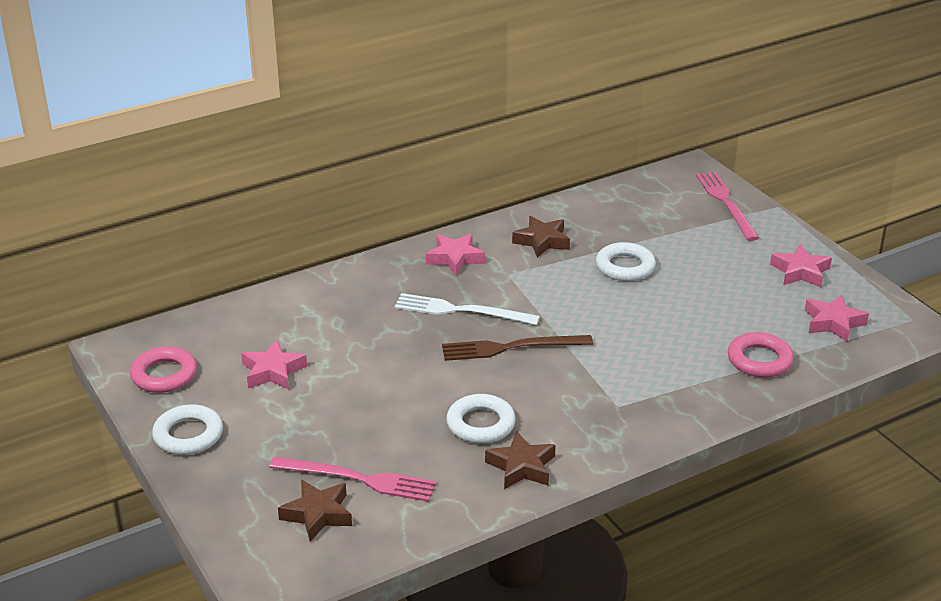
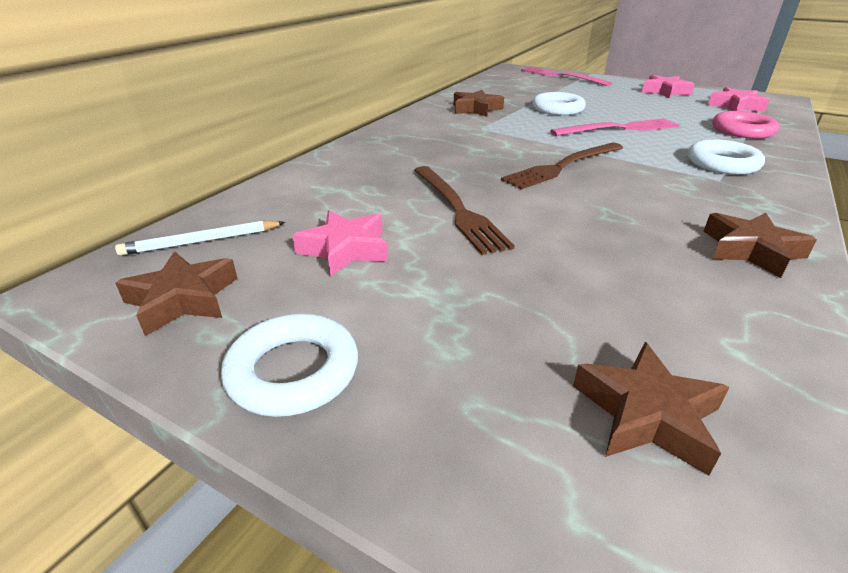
camera: 30 degrees left, 0 degrees up
(164, 375) = (183, 299): pink ring -> brown star
(197, 334) = (202, 241): none -> white pencil
(358, 479) = (619, 333): pink fork -> pink fork (619, 128)
(376, 363) = (457, 209): none -> brown fork
(455, 258) = (422, 129): pink star -> none
(461, 311) = (479, 155): white fork -> none
(481, 424) = (643, 227): white ring -> white ring (722, 163)

